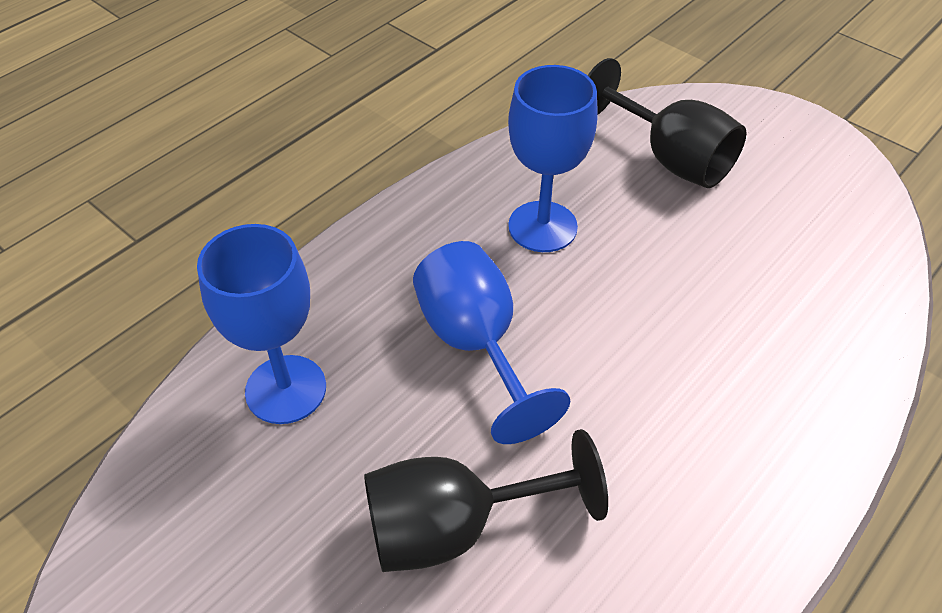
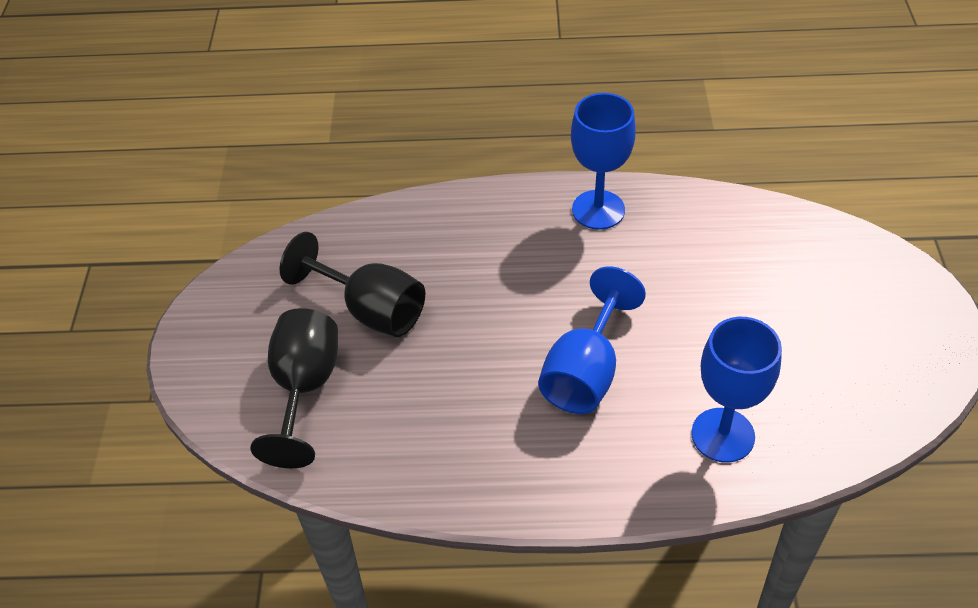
camera: 130 degrees left, 0 degrees up
(455, 526) = (695, 299): black goblet -> black goblet (370, 310)
(542, 227) = (452, 411): blue goblet -> blue goblet (598, 210)

